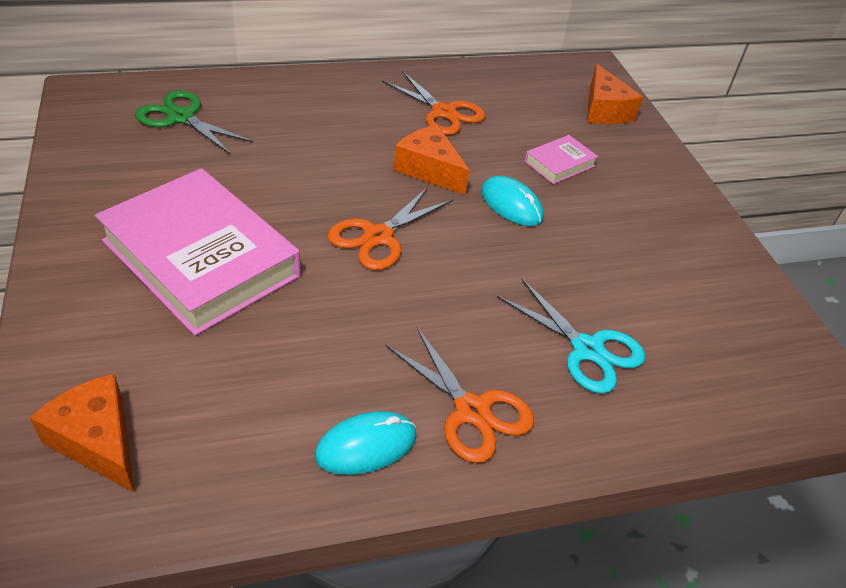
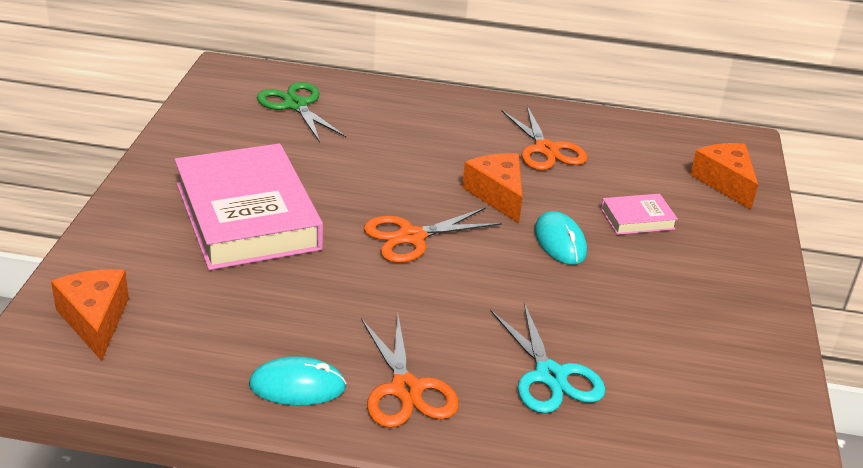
camera: 25 degrees right, 10 degrees down
(604, 110) = (725, 182): orange cheese -> orange cheese turned 150 degrees clockwise

